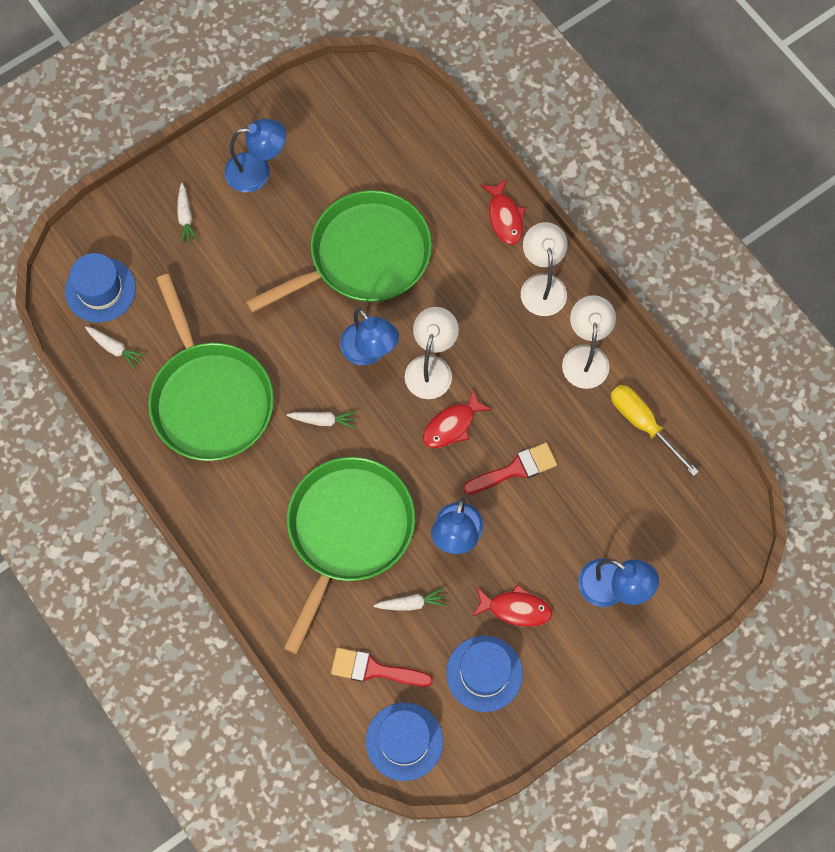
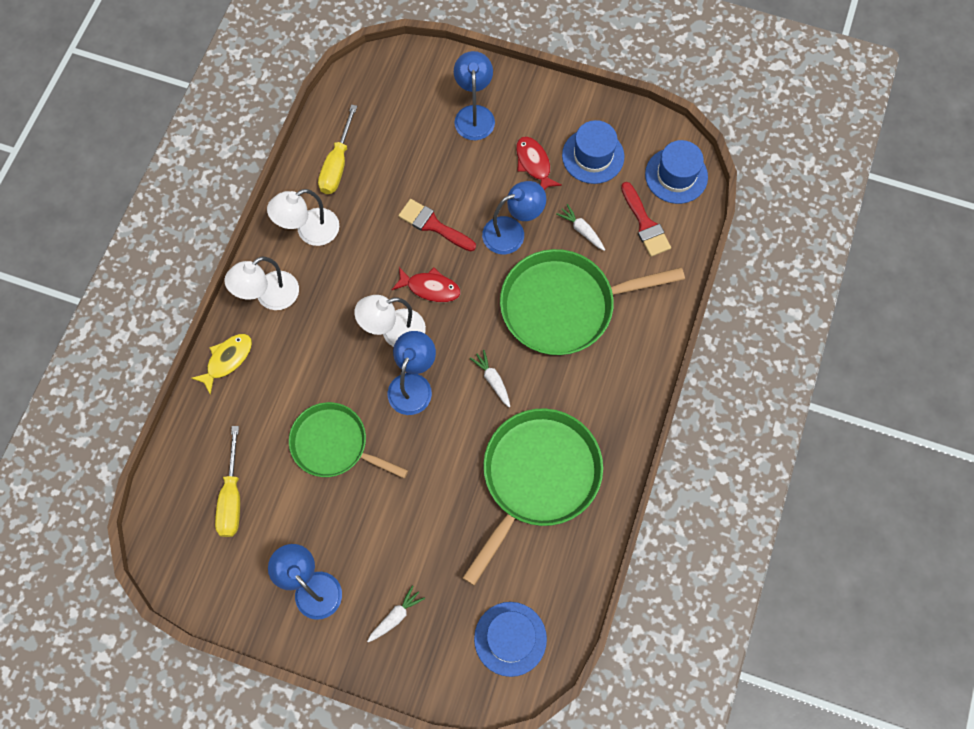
camera: 125 degrees left, 0 degrees up
(115, 349) = (551, 585): white carrot -> none
(364, 256) = (333, 444): green pan -> green pan, size x0.65
(377, 155) = (232, 497): none -> yellow screwdriver
(504, 217) = (227, 360): red fish -> yellow fish

